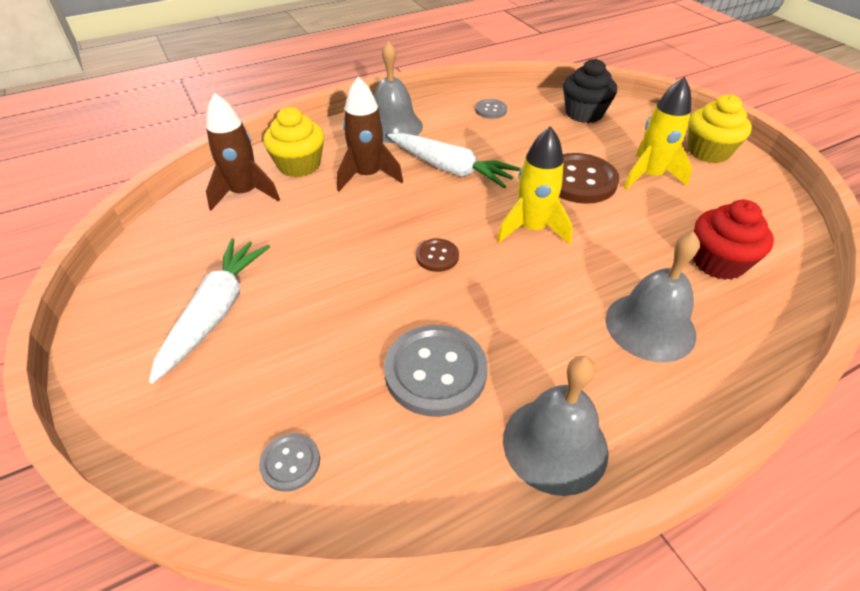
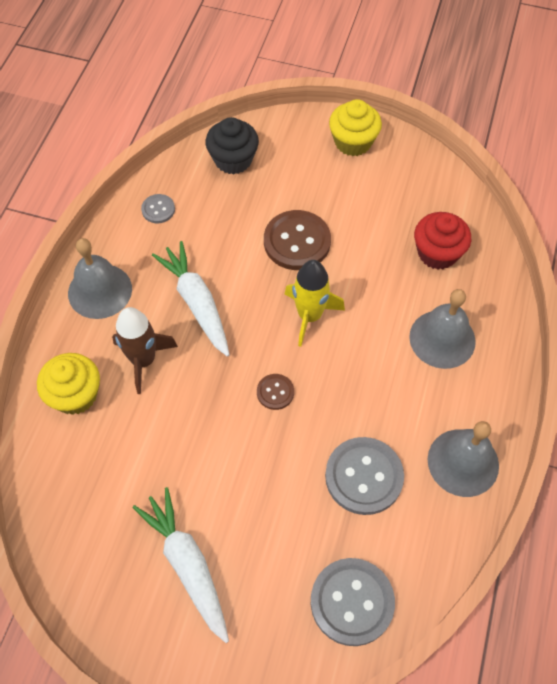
camera: 45 degrees left, 15 degrees up
(245, 193) = (69, 458): brown rocket -> none
(290, 462) = (352, 602): grey button -> grey button, size x1.97
(450, 169) = (197, 302): white carrot -> white carrot turned 105 degrees counterclockwise
(649, 176) = (337, 200): yellow rocket -> none

